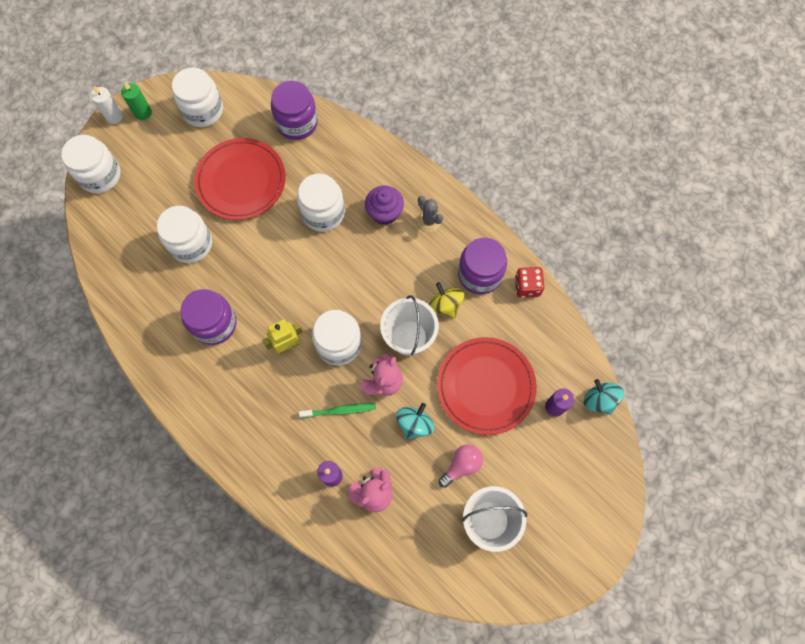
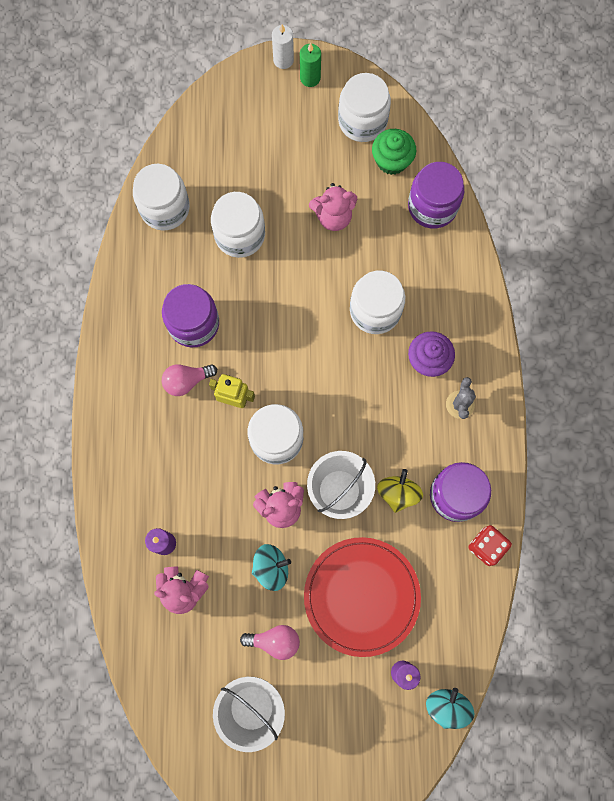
camera: 45 degrees right, 5 degrees up
(100, 175) = (223, 104): white jar -> white jar (165, 208)
(241, 181) = (333, 216): red plate -> pink teddy bear
(245, 118) = (392, 160): none -> green cupcake
(245, 363) = (187, 381): none -> pink light bulb
(340, 410) = (222, 496): green toothbrush -> none

